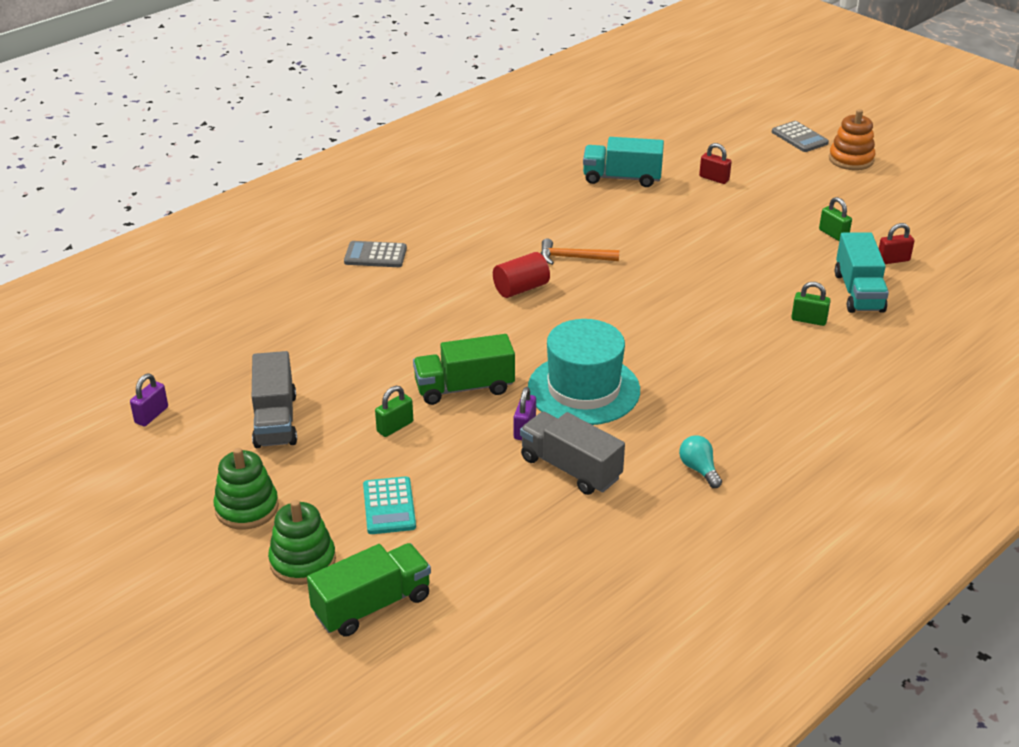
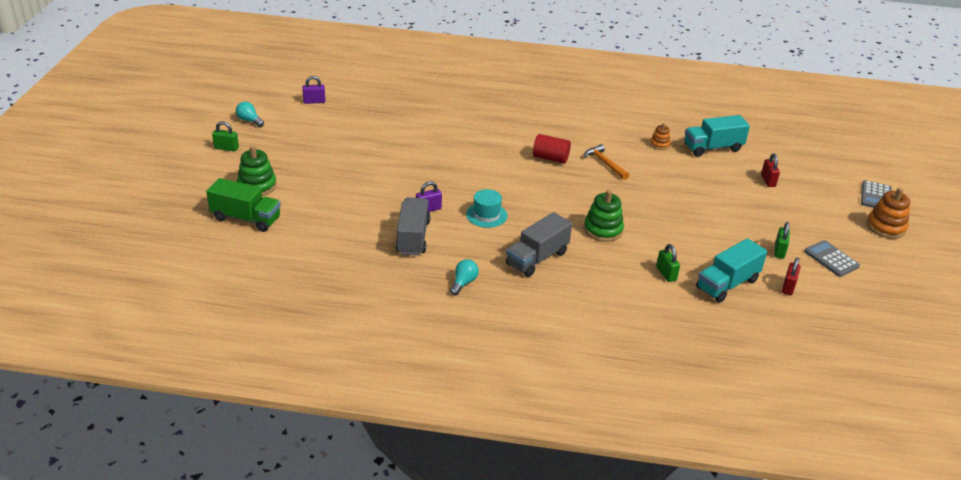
camera: 50 degrees right, 0 degrees up
(120, 499) = (249, 120): none -> turquoise light bulb
(247, 508) = (278, 155): green stacking toy -> green stacking toy (603, 230)
(275, 420) = (348, 134): grey truck -> grey truck (537, 258)
(375, 255) = (516, 103): grey calculator -> grey calculator (831, 259)
(389, 506) = (321, 193): turquoise calculator -> none
(395, 427) = (383, 169): green padlock -> green padlock (226, 148)
(464, 388) = (439, 176): green truck -> none
(578, 205) = (659, 144): none -> orange stacking toy
(583, 389) = (486, 215): turquoise hat -> turquoise hat, size x0.54
(622, 178) = (712, 148): turquoise truck -> turquoise truck turned 75 degrees counterclockwise
(893, 260) = (788, 287): red padlock -> red padlock turned 75 degrees clockwise

